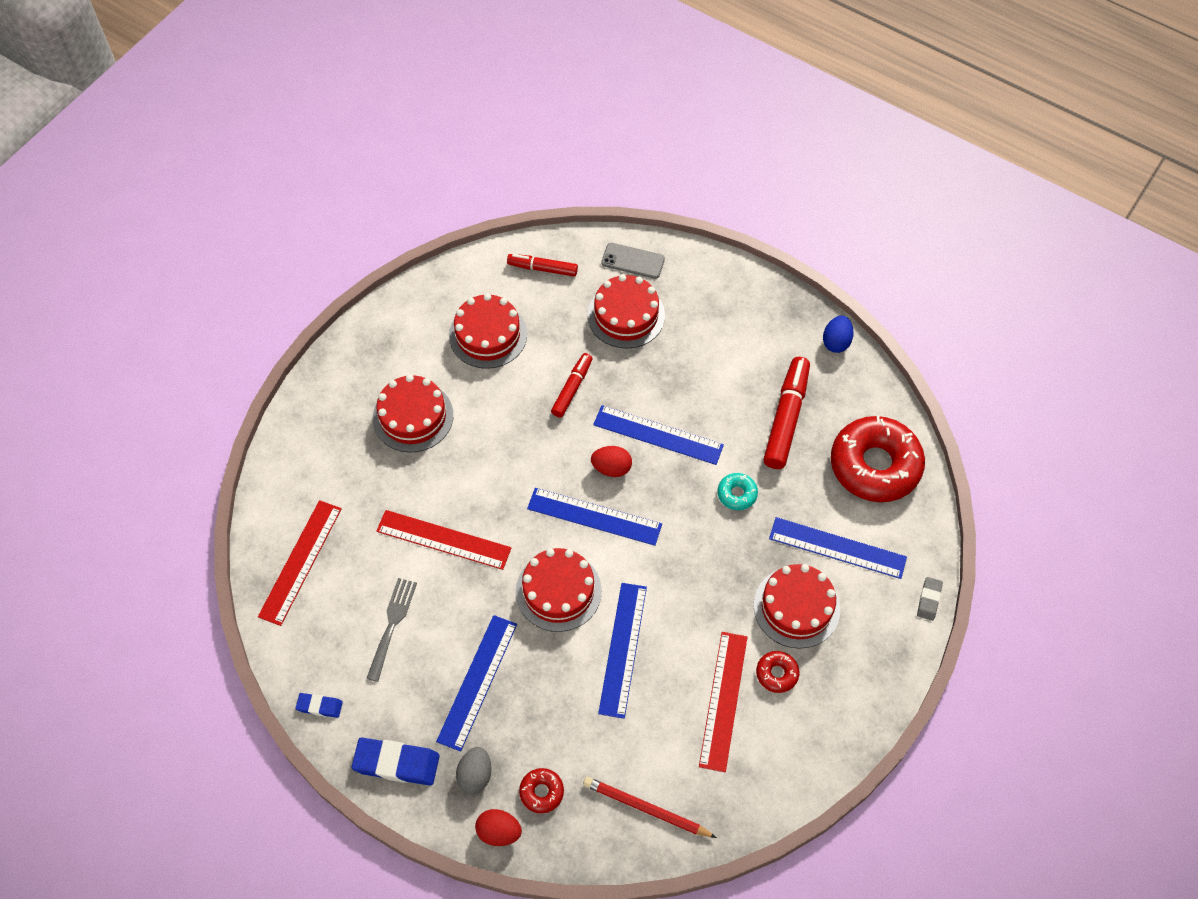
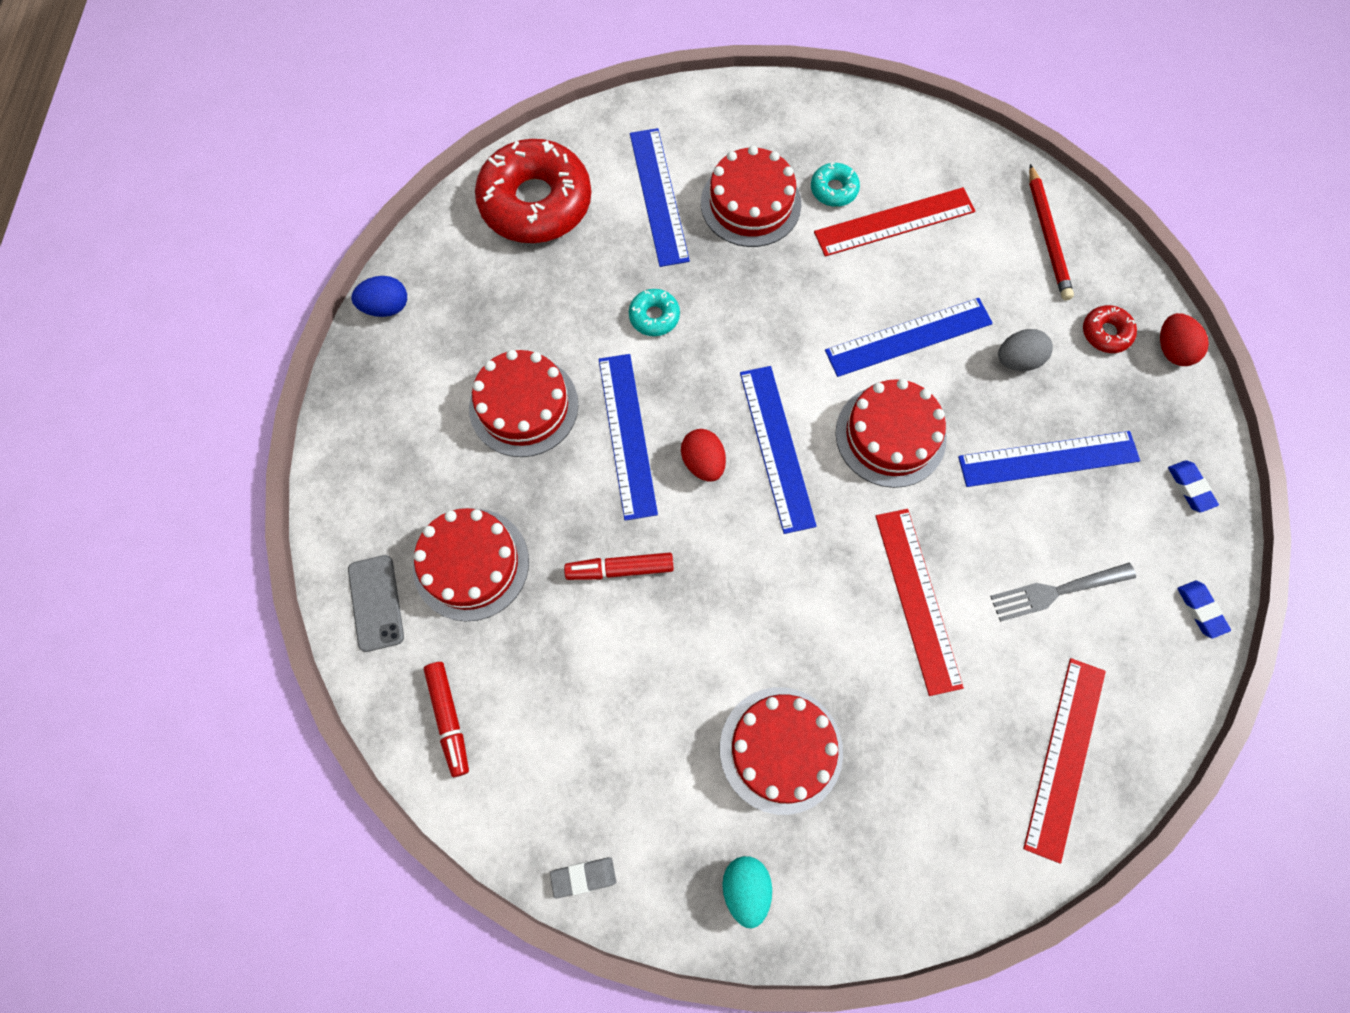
camera: 120 degrees left, 10 degrees up
(300, 562) = (1064, 757): red ruler -> red ruler turned 60 degrees counterclockwise
(358, 362) = (745, 888): none -> turquoise egg
(396, 763) = (1190, 487): blue eraser -> blue eraser, size x0.54
(475, 775) = (1139, 403): grey egg -> grey egg (1017, 360)
(488, 335) = (599, 728): red cake -> red cake (523, 406)
(777, 674) = (833, 190): red donut -> turquoise donut
(786, 418) = (524, 312): red marker -> none
(929, 600) = (665, 98): grey eraser -> grey eraser (583, 877)

